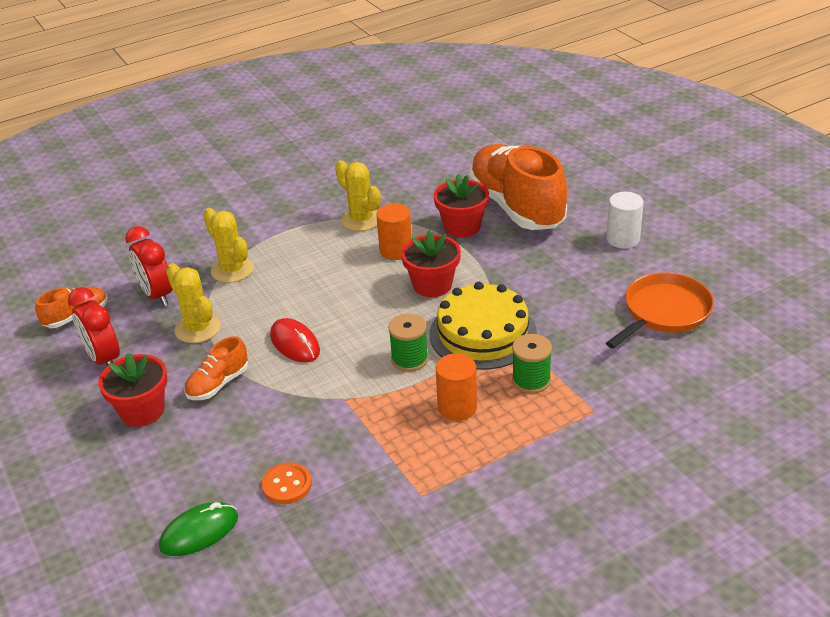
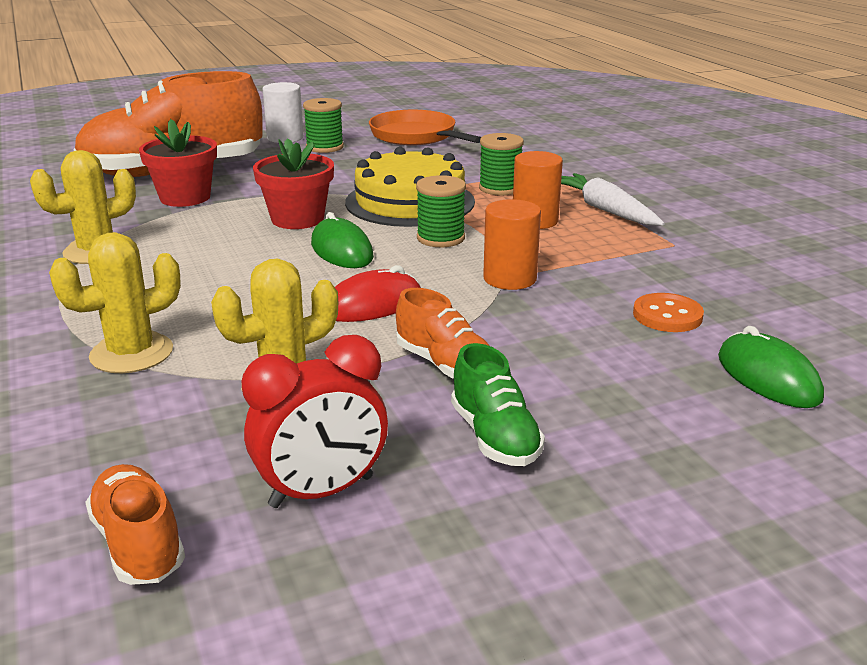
camera: 85 degrees left, 10 degrees down
(142, 411) = (494, 437): red flower pot -> green shoe
(157, 295) = (143, 432): red clock -> none
(378, 316) = (342, 250): none -> green mouse
(396, 250) = (201, 234): orange cylinder -> orange cylinder (510, 279)
(493, 450) = (605, 210): none -> white carrot
(606, 265) = (324, 147): none -> green spool

